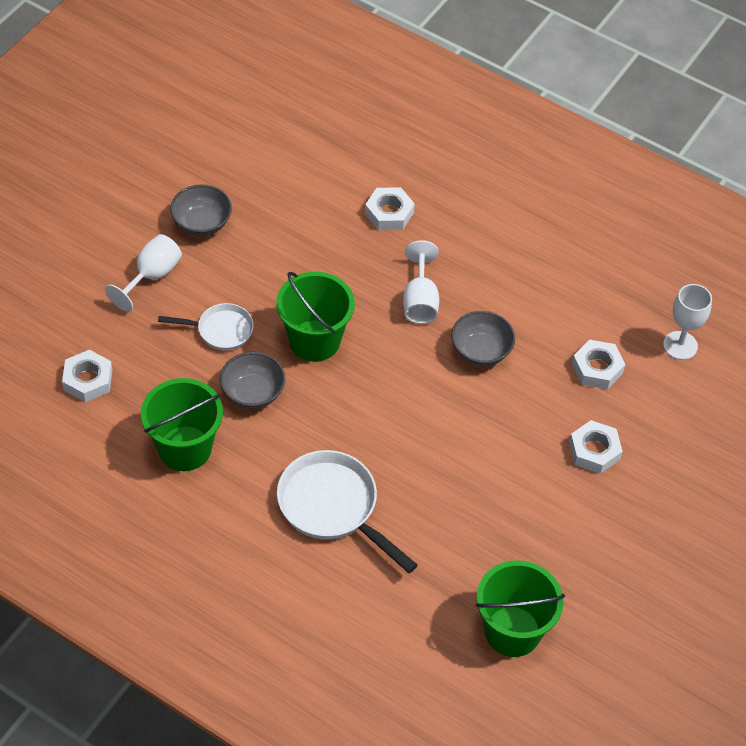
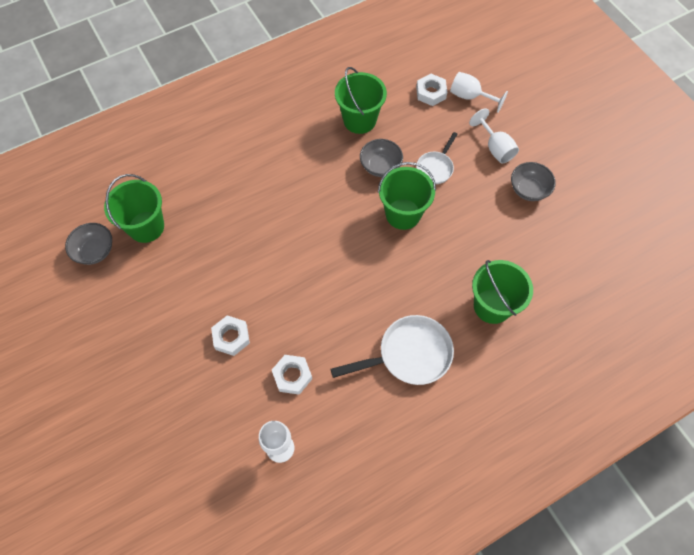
camera: 120 degrees right, 10 degrees up
(333, 507) = (279, 174): white pan -> white pan (409, 355)
(389, 213) = (492, 306): white nut -> green bucket
(420, 301) = (405, 289): white goblet -> white goblet (470, 97)
(481, 351) = (345, 307): grey bowl -> grey bowl (95, 251)

